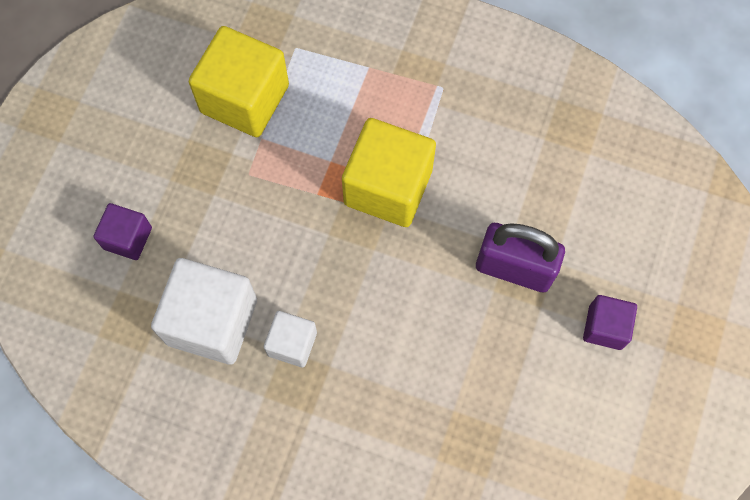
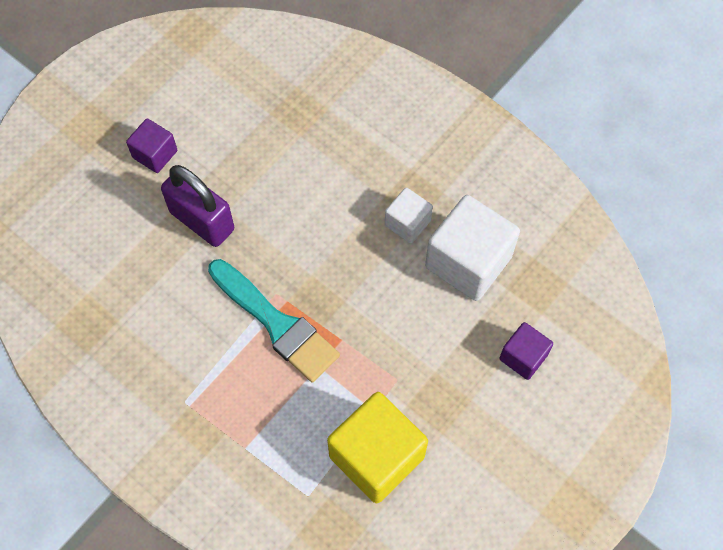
camera: 160 degrees left, 5 degrees down
(388, 187) = (277, 324): yellow cube -> turquoise brush

